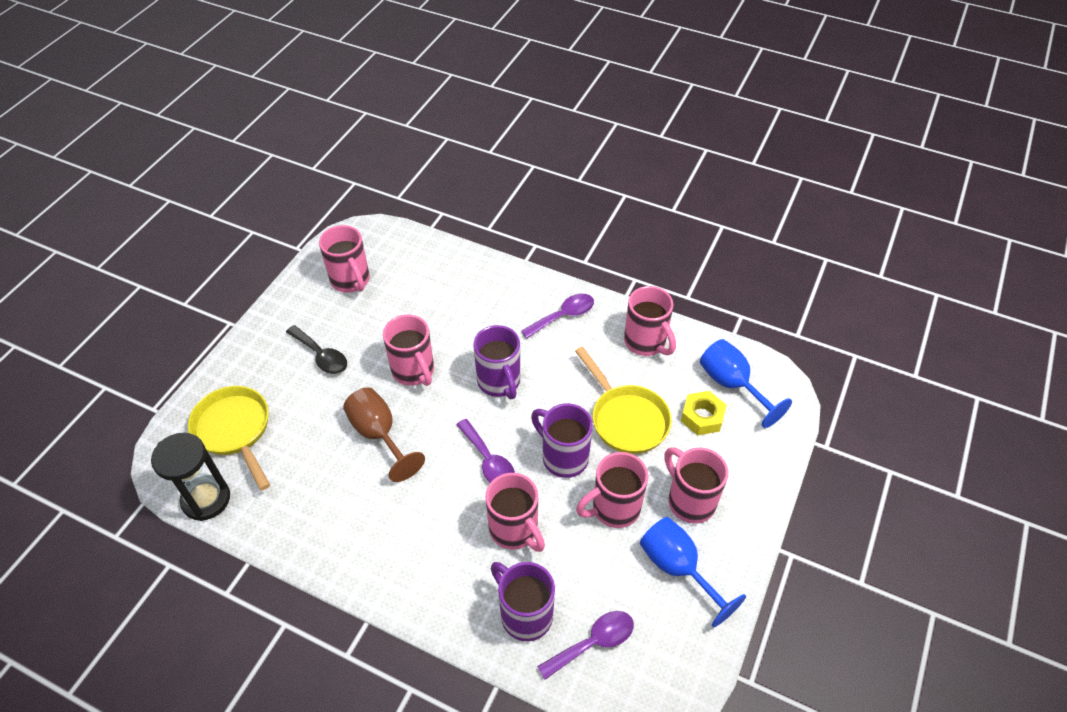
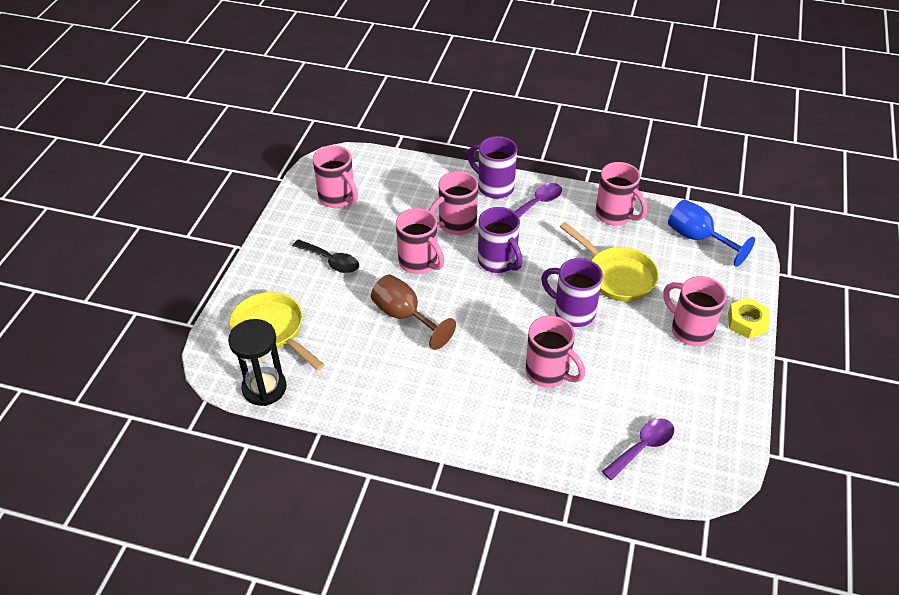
camera: 10 degrees left, 5 degrees down
(488, 461) = (508, 323): purple spoon -> none
(525, 614) = (578, 435): purple mug -> purple mug (494, 187)
(614, 508) = (628, 345): pink mug -> pink mug (456, 224)
(678, 568) = (696, 382): blue goblet -> none
(702, 417) = (680, 266): yellow nut -> yellow nut (746, 322)

